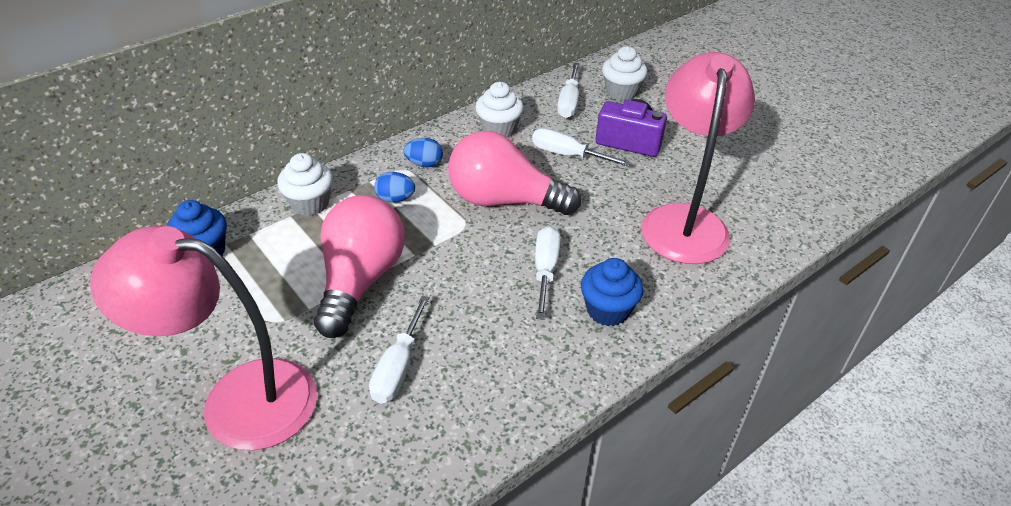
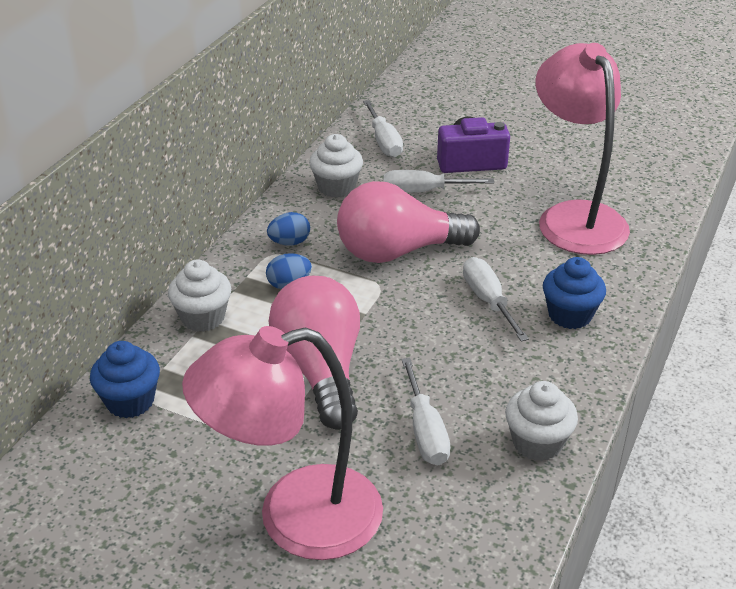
camera: 25 degrees left, 5 degrees down
(621, 92) = (426, 118): white cupcake -> white cupcake (537, 443)

